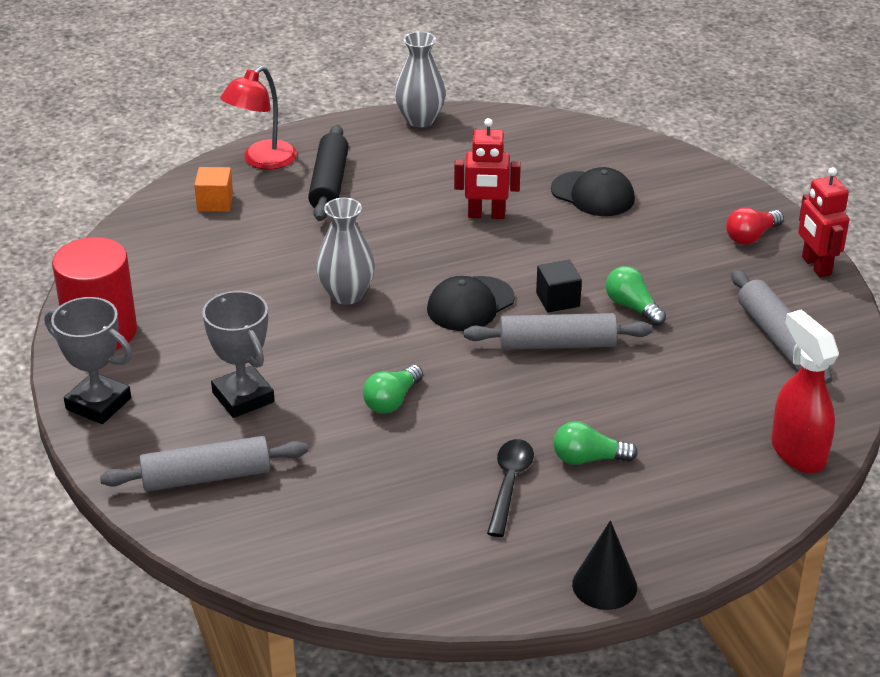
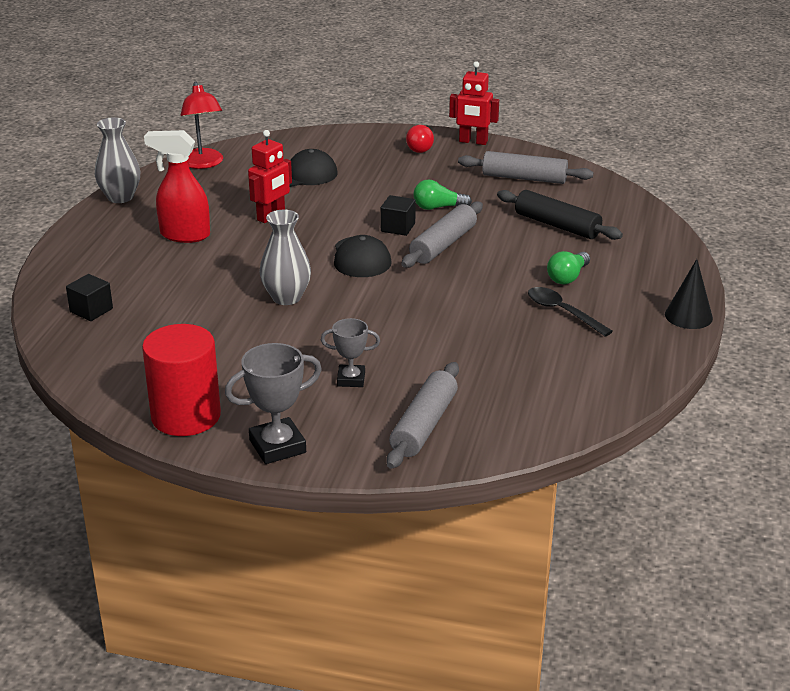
camera: 55 degrees left, 5 degrees down
(215, 203) = (91, 310): orange cube -> black cube
(243, 397) = (351, 379): grey trophy -> grey trophy, size x0.63
(262, 161) = (68, 273): red lamp -> red lamp (203, 164)
(329, 183) = (142, 257): black rolling pin -> black rolling pin (557, 225)
(392, 401) = (428, 322): green light bulb -> none
(797, 452) = (633, 213): red spray bottle -> red spray bottle (184, 235)

